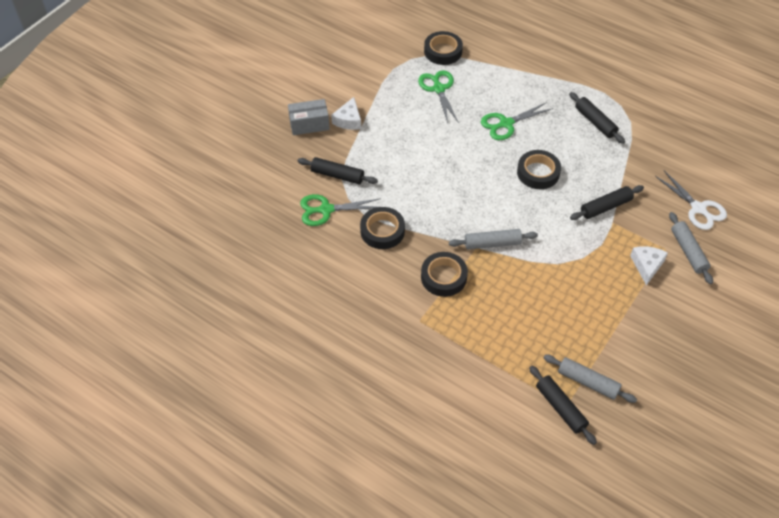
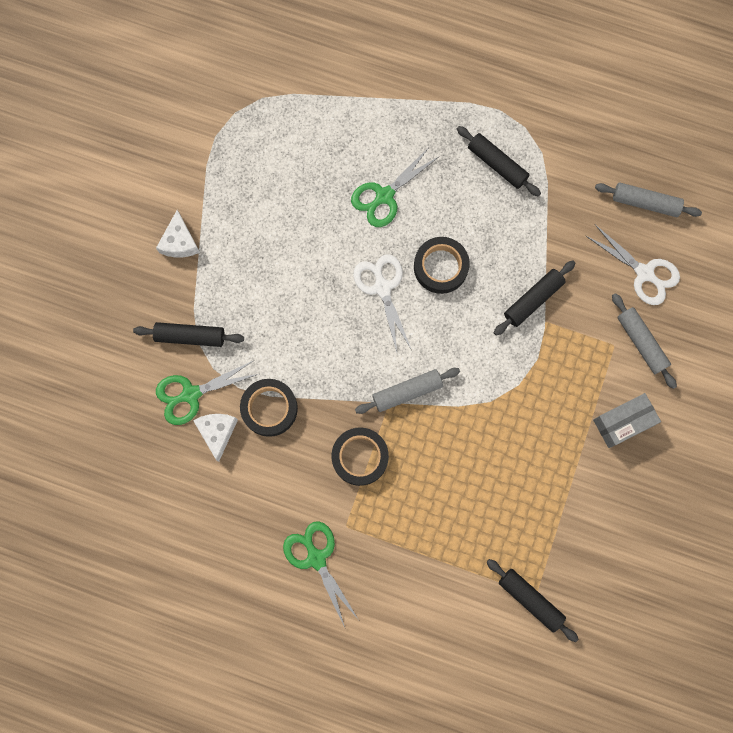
camera: 15 degrees left, 25 degrees up
(309, 124) = (130, 262): grey box -> grey box (622, 422)
(438, 89) = (284, 158): green scissors -> green scissors (316, 558)
(443, 51) = (274, 89): black tape -> none
(490, 176) = (382, 287): none -> white scissors
(588, 382) = (554, 557): grey rolling pin -> grey rolling pin (645, 203)
(647, 266) = (595, 376): white cheese -> white cheese (217, 432)

